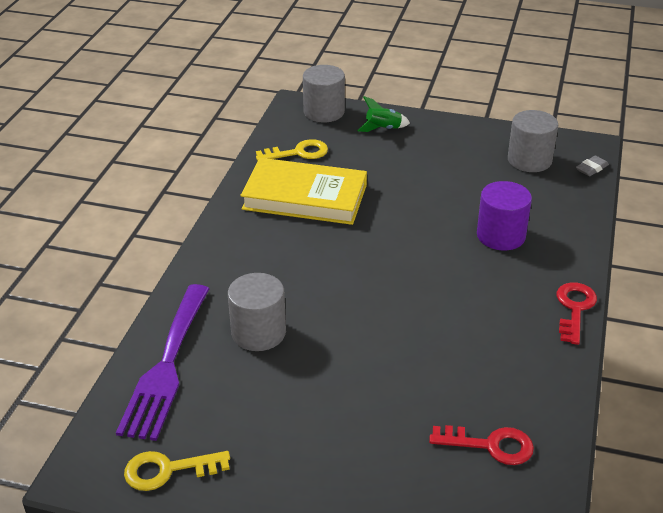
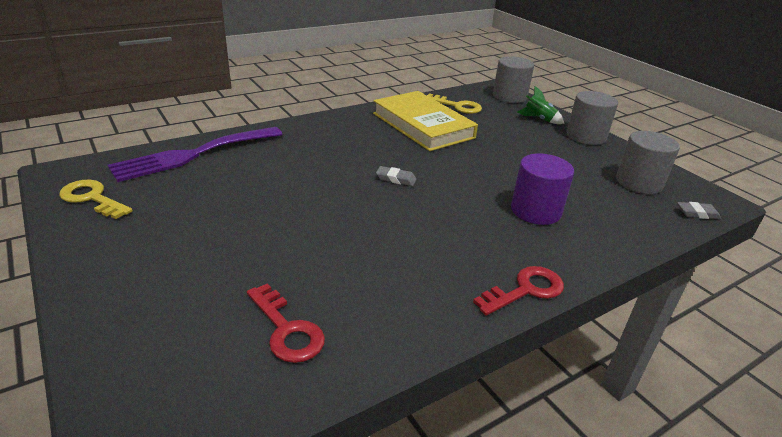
camera: 40 degrees right, 5 degrees down
(258, 332) = (269, 168): grey cylinder -> grey cylinder (586, 136)
(370, 272) = (396, 179): none -> grey eraser

